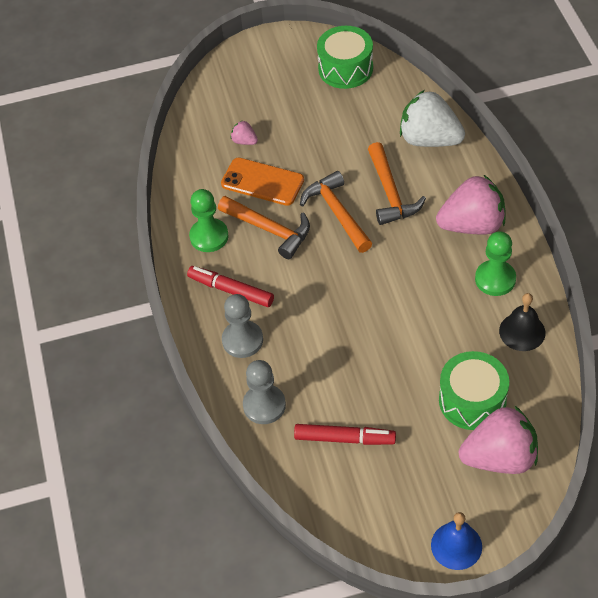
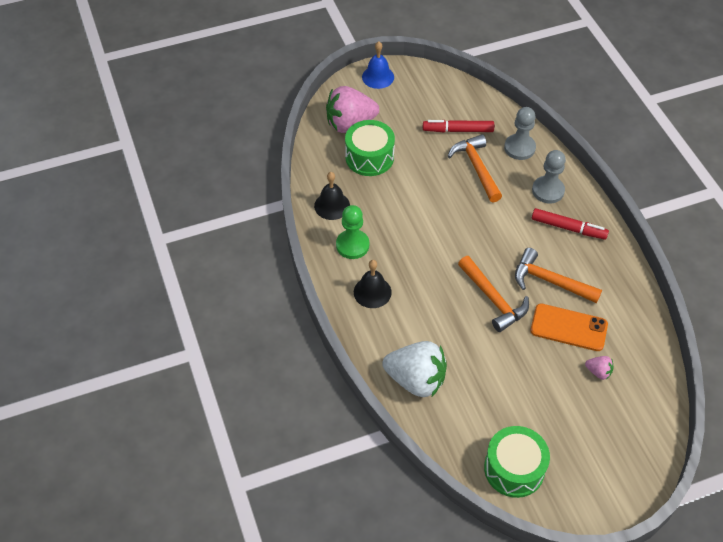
camera: 170 degrees right, 0 degrees up
(209, 236) = (601, 273): green pawn -> none
(390, 193) = (447, 320): orange hammer -> orange hammer (476, 168)
(472, 225) = (372, 292): pink strawberry -> black bell

